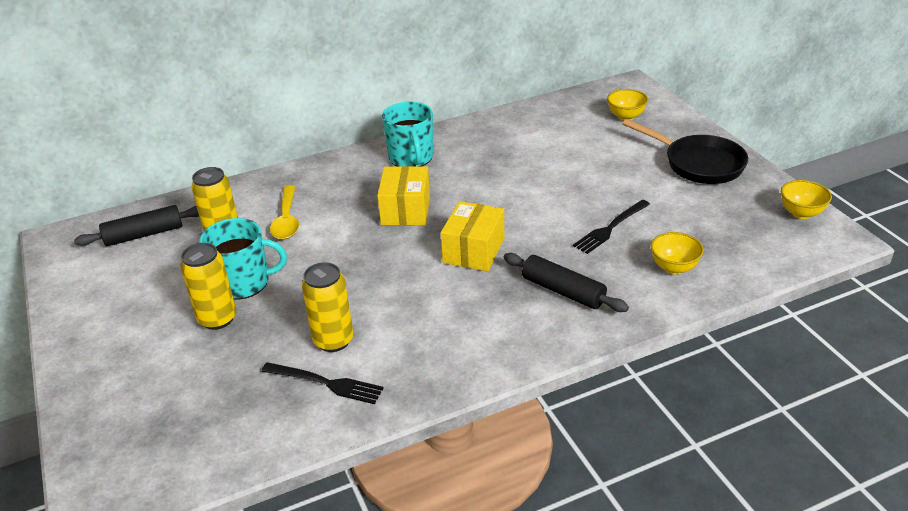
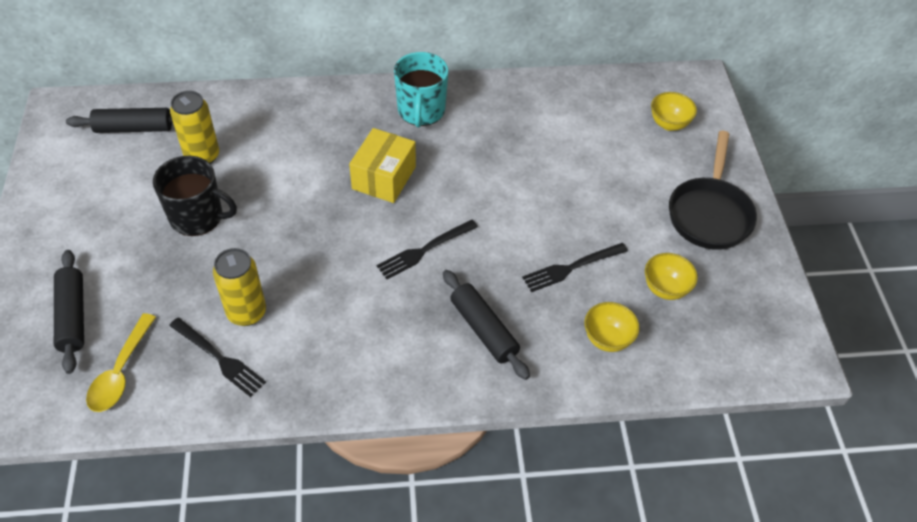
camera: 15 degrees right, 15 degrees up
(155, 393) = (73, 316): none -> black rolling pin
(217, 319) = (157, 251): yellow can -> none
(244, 282) = (198, 217): turquoise mug -> black mug
(287, 220) = (268, 153): yellow spoon -> yellow spoon (121, 372)
(473, 251) = (424, 251): yellow box -> black fork
(698, 164) = (710, 213): black pan -> black pan turned 45 degrees clockwise
(801, 213) = (780, 315): yellow bowl -> yellow bowl (665, 289)

